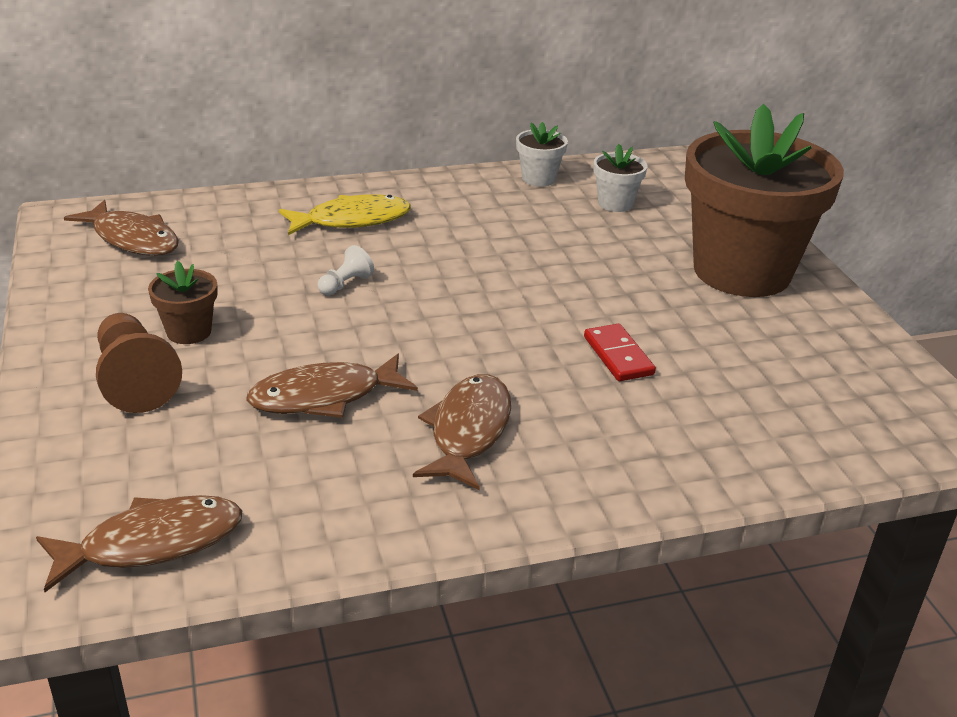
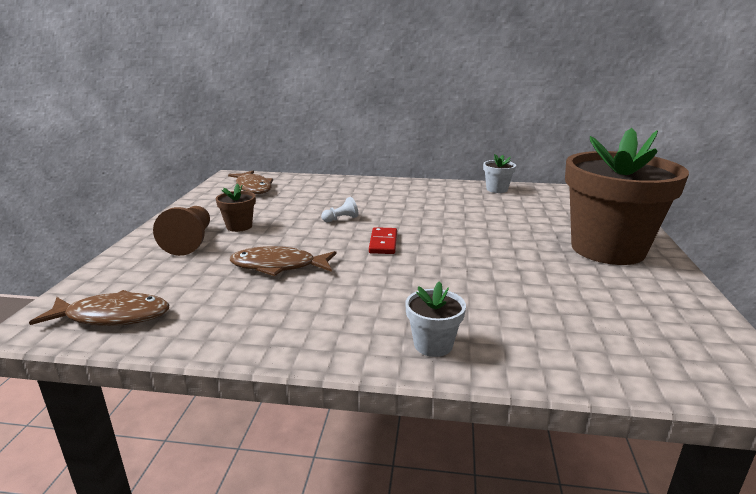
camera: 25 degrees right, 10 degrees down
(352, 220) = (371, 194): yellow fish -> none
(468, 431) = (347, 299): brown fish -> none
(615, 203) = (538, 205): white flower pot -> white flower pot (433, 345)
(618, 356) = (482, 279): red domino -> red domino (383, 243)

